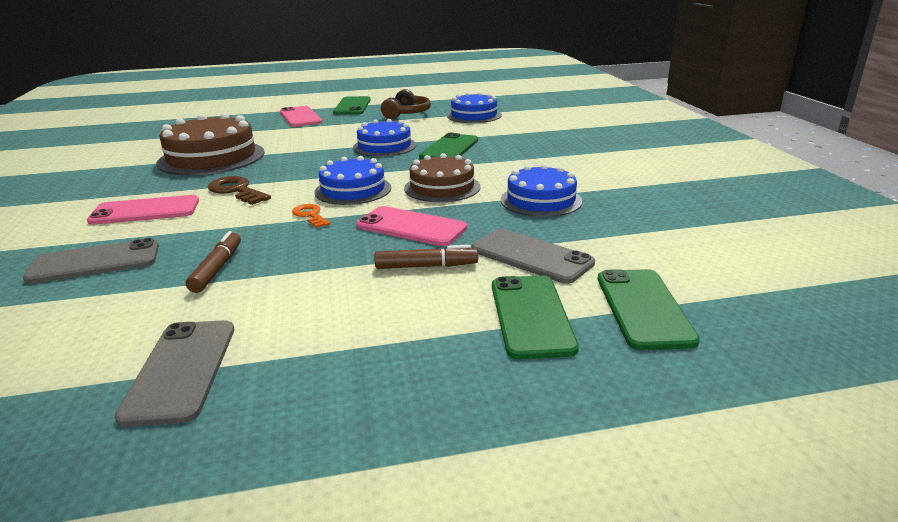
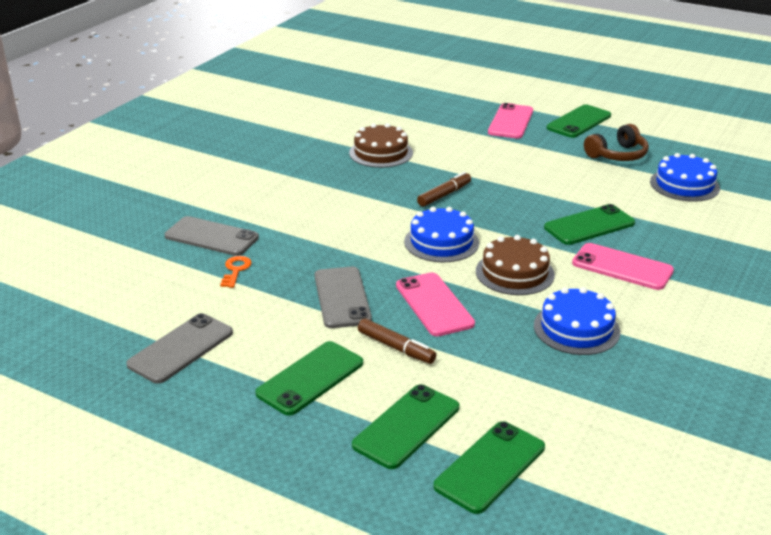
camera: 40 degrees right, 5 degrees up
(145, 211) = (280, 199): pink phone -> pink phone (622, 267)
(211, 157) = (381, 153): brown cake -> brown cake, size x0.64
(217, 269) = (270, 279): brown marker -> brown marker (444, 195)
(236, 190) = (358, 203): brown key -> none
(310, 215) = (379, 256): orange key -> orange key (236, 270)
(381, 324) = (310, 378): none -> green phone
(384, 146) = (534, 197): blue cake -> none
(531, 256) = (481, 379): grey phone -> grey phone (342, 297)

